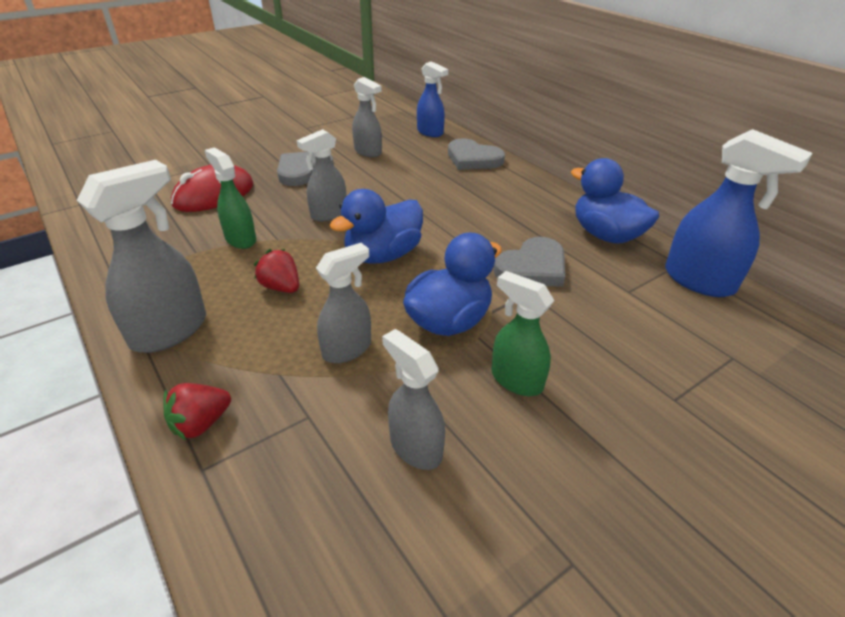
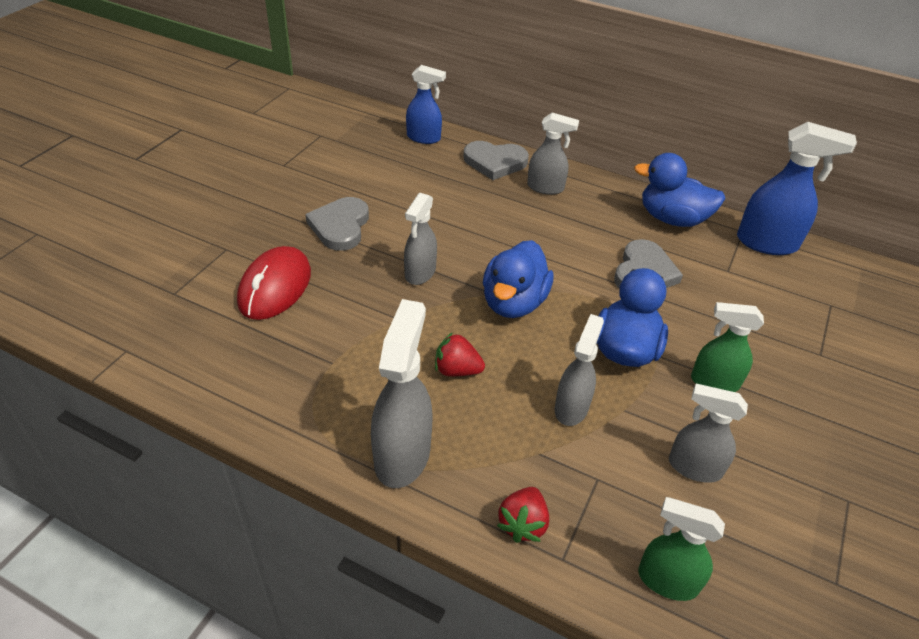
camera: 30 degrees left, 5 degrees up
(240, 239) = (362, 332): green spray bottle -> green spray bottle (666, 580)
(368, 152) = (384, 181): grey spray bottle -> grey spray bottle (545, 188)

